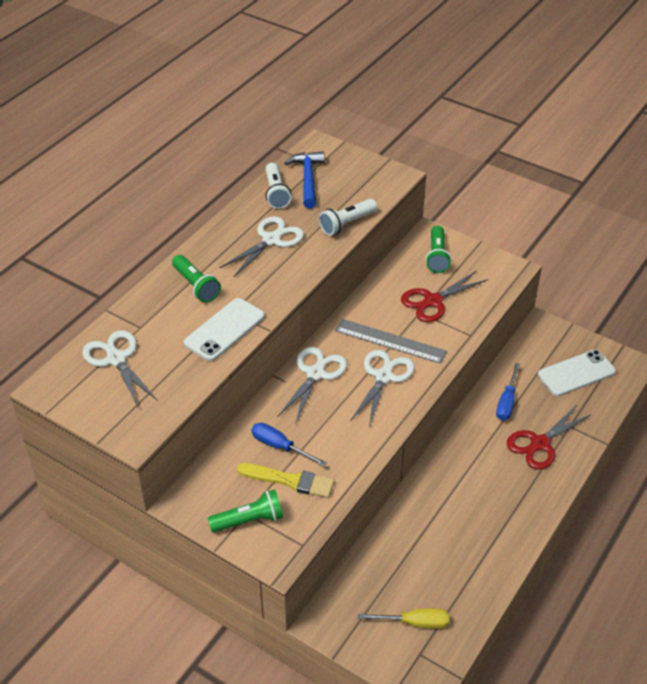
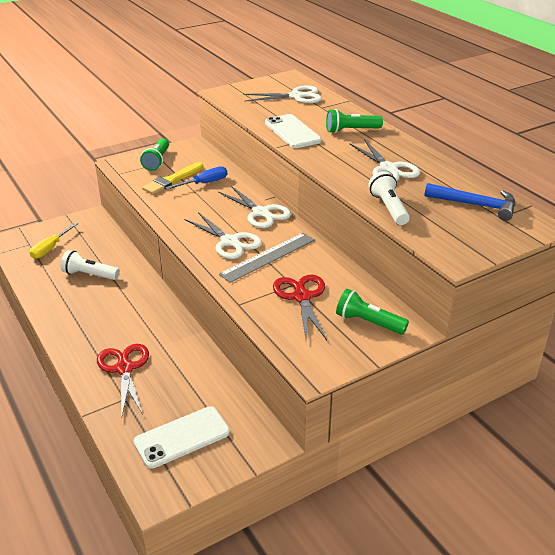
camera: 115 degrees right, 10 degrees down
(276, 193) = (459, 185): white flashlight -> white flashlight (89, 275)
(507, 402) = (188, 368): blue screwdriver -> none
(576, 373) = (182, 437): white phone -> white phone turned 60 degrees clockwise

